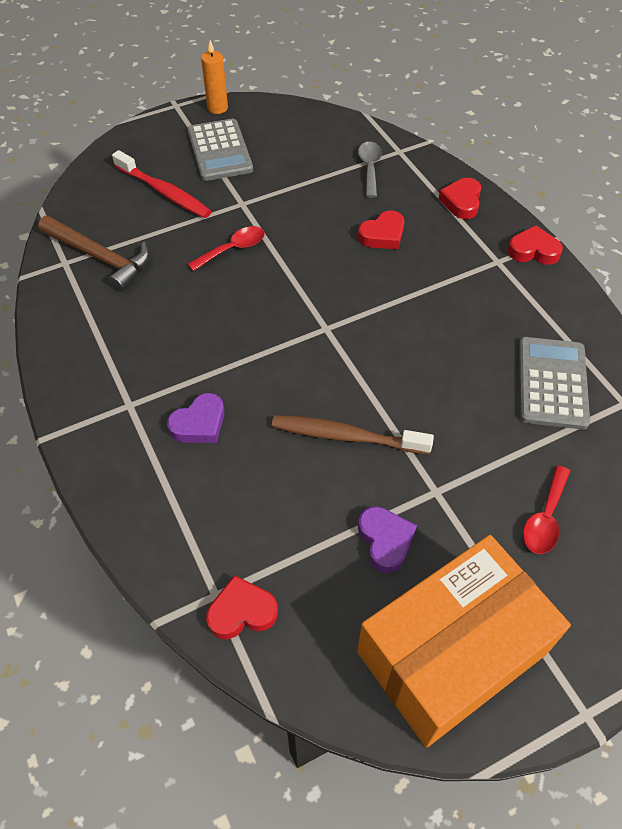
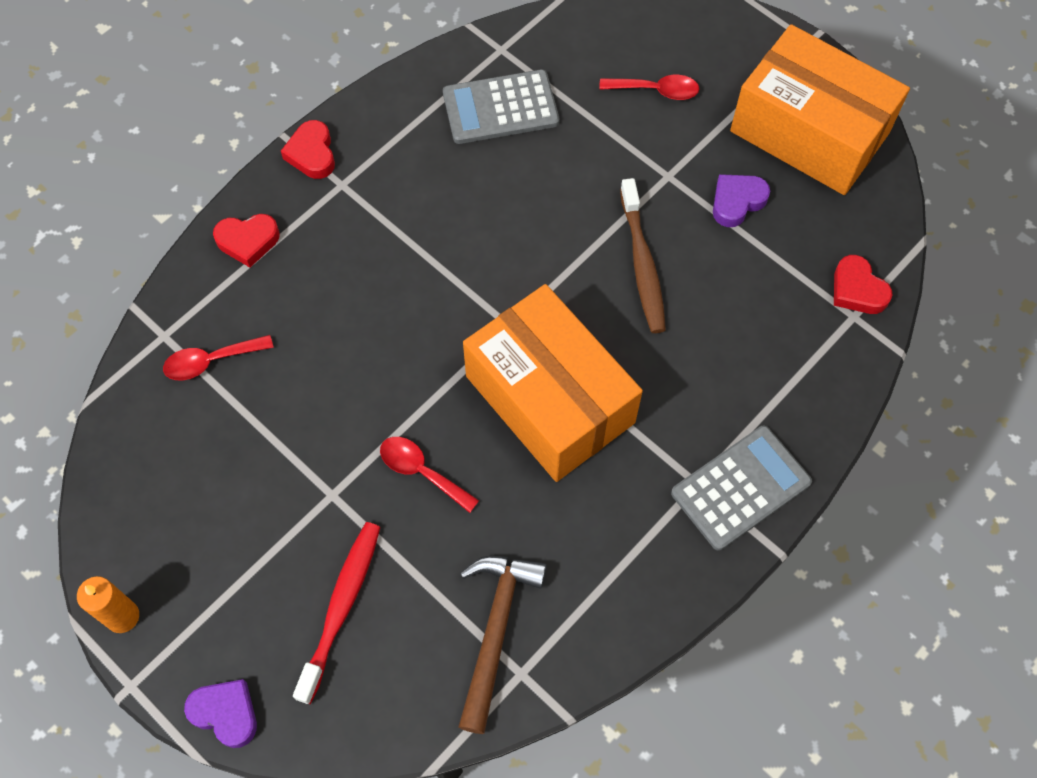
camera: 110 degrees left, 10 degrees up
(199, 424) = (689, 403): purple heart -> purple heart (225, 713)
(219, 151) = (227, 570): grey calculator -> grey calculator (741, 488)
(250, 334) = (550, 399): none -> orange box
(369, 168) = (211, 361): grey spoon -> red spoon
(383, 235) = (337, 310): red heart -> none

